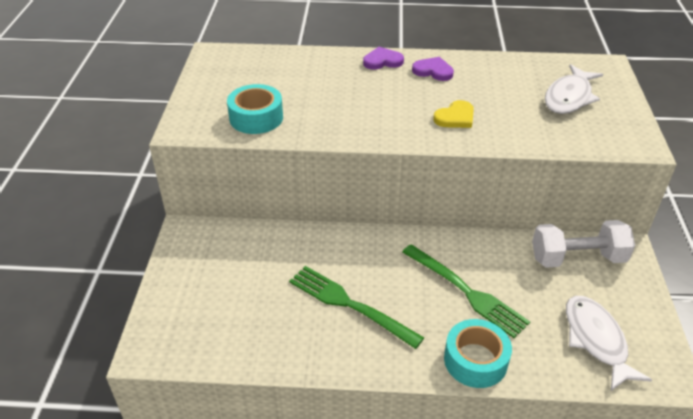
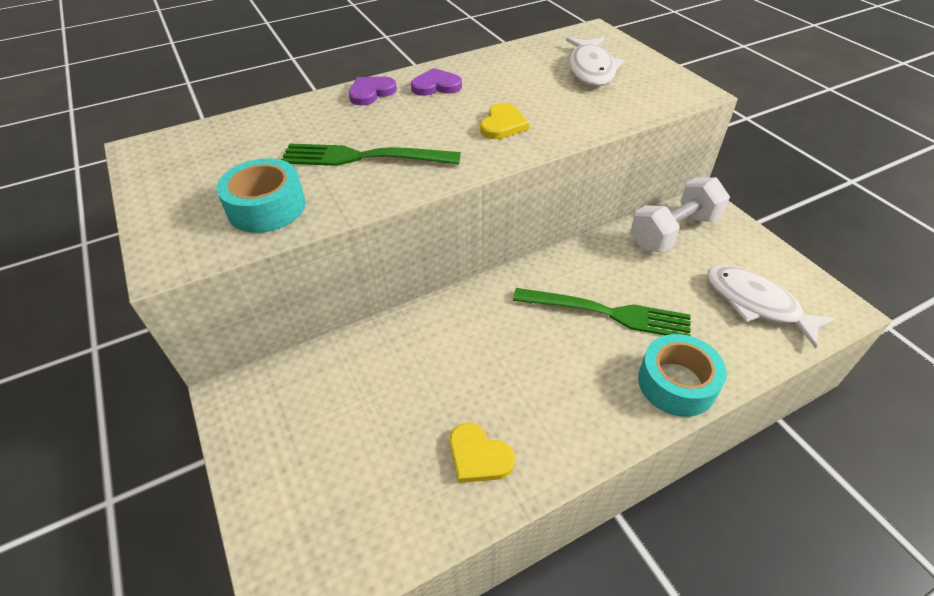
camera: 30 degrees left, 5 degrees up
(301, 335) = (478, 456): none -> yellow heart
(349, 304) = (503, 389): green fork -> green fork (362, 157)

